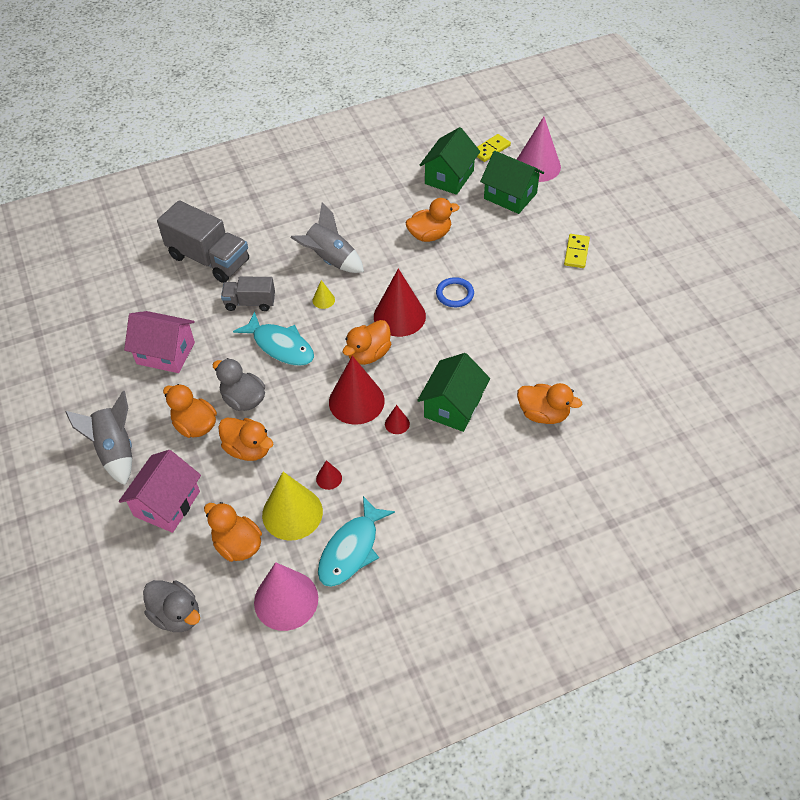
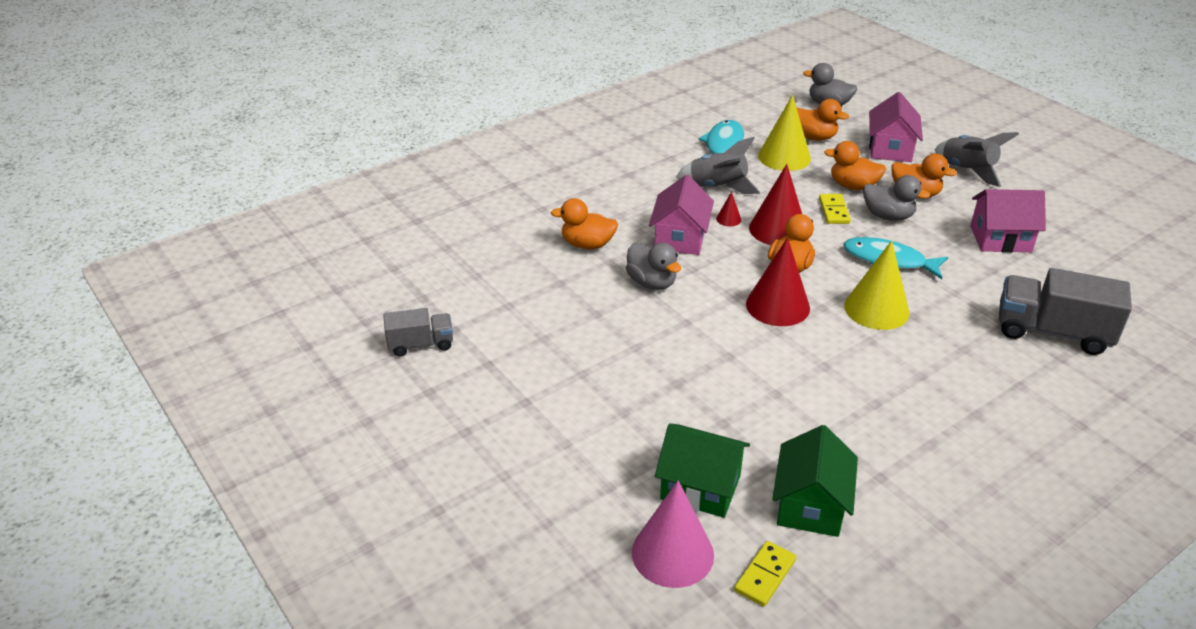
camera: 165 degrees right, 15 degrees down
(250, 302) = (958, 294): grey truck -> grey truck (421, 344)
(286, 600) = (756, 119): pink cone -> none
(323, 300) = (876, 309): yellow cone -> yellow cone, size x2.28
(329, 478) = (768, 178): red cone -> none
(330, 260) = (903, 354): grey rocket -> grey rocket (718, 187)
(430, 235) = (792, 406): orange duck -> none
(453, 406) = (680, 238): green house -> pink house
(454, 294) = (724, 338): blue ring -> none
(495, 357) = (651, 283): none -> grey duck
(576, 252) = (580, 413): yellow domino -> yellow domino (834, 211)

